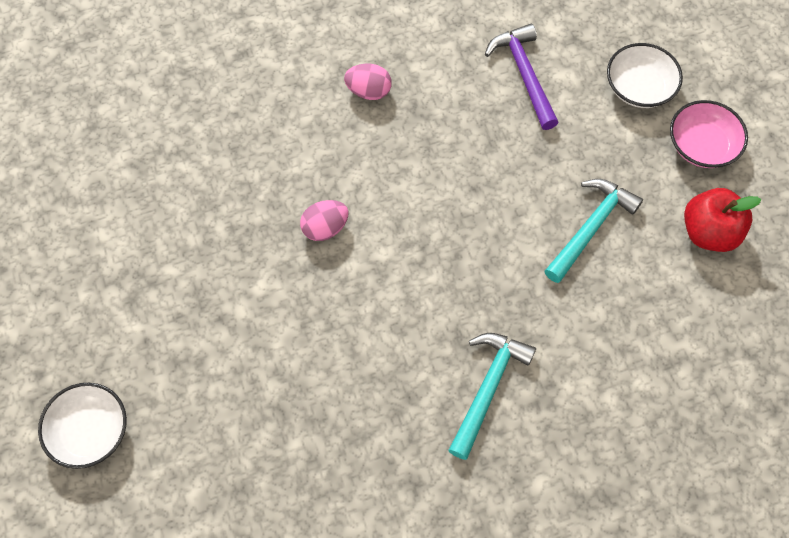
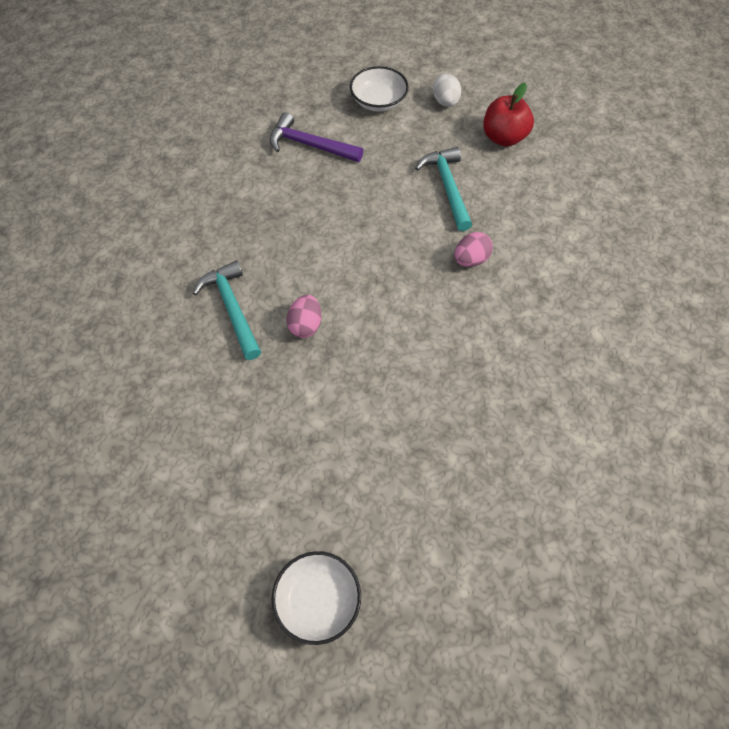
camera: 50 degrees left, 5 degrees down
(368, 91) = (230, 230): pink egg -> pink egg (471, 260)
(487, 389) = (508, 315): turquoise hammer -> turquoise hammer (232, 309)
(702, 145) = (445, 102): pink bowl -> white egg

